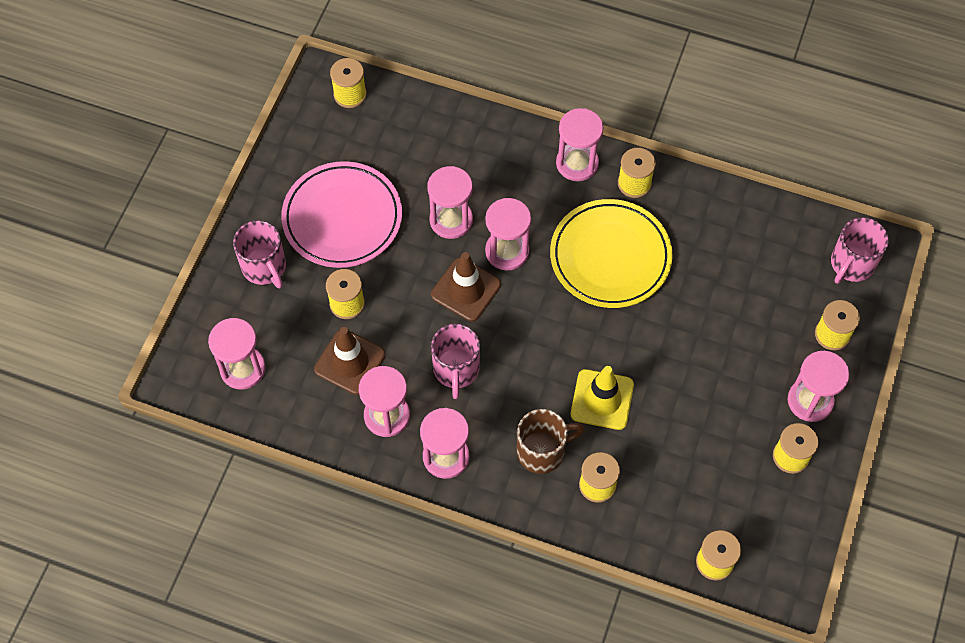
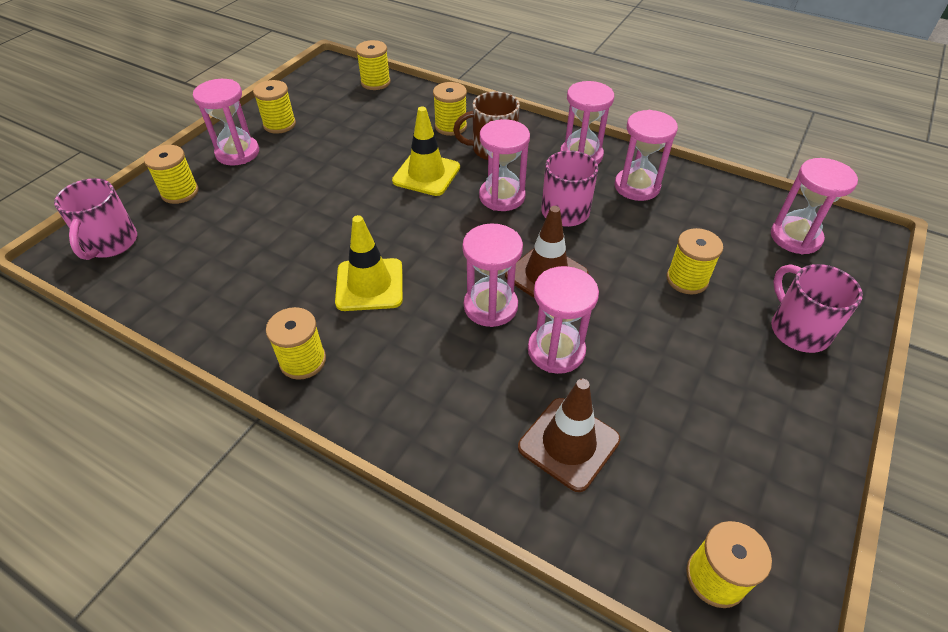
camera: 170 degrees left, 15 degrees down
(342, 218) = (704, 374): pink plate -> none
(350, 362) = (678, 229): brown traffic cone -> brown traffic cone (568, 443)
(577, 163) = (368, 399): pink hourglass -> pink hourglass (502, 196)
(610, 256) = (369, 285): yellow plate -> yellow traffic cone
(851, 264) = (110, 243): pink mug -> pink mug turned 135 degrees clockwise

